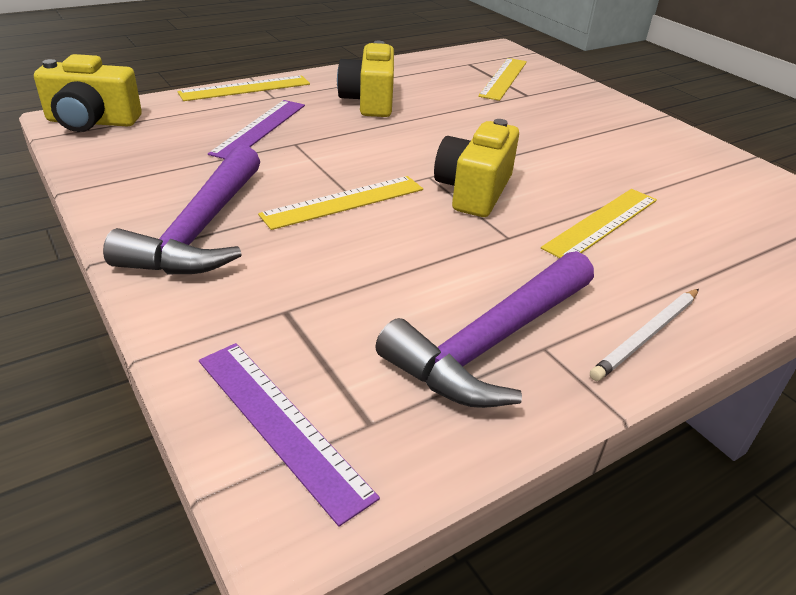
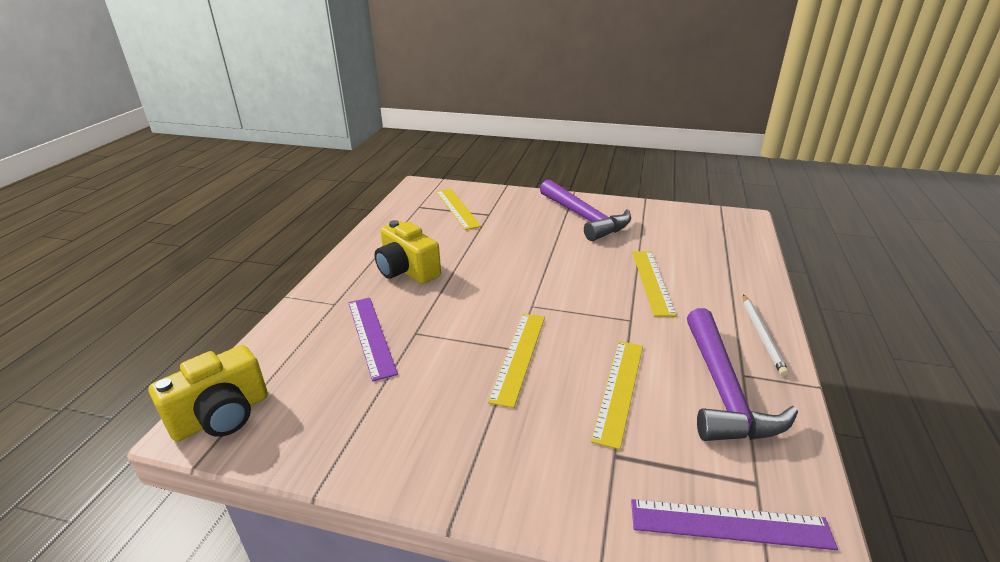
camera: 40 degrees left, 5 degrees down
(200, 229) = (472, 442): purple hammer -> purple hammer (584, 218)
(245, 88) = (299, 308): yellow ruler -> yellow ruler (619, 390)
(473, 191) = (569, 301): yellow camera -> none

